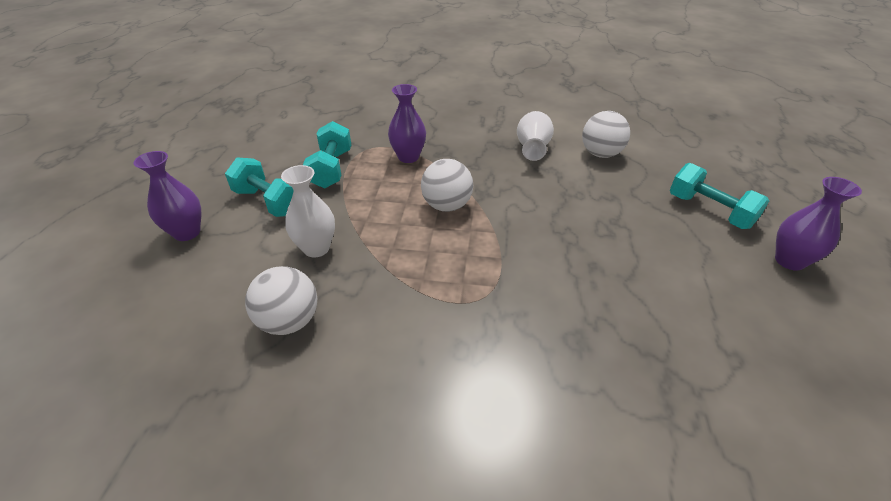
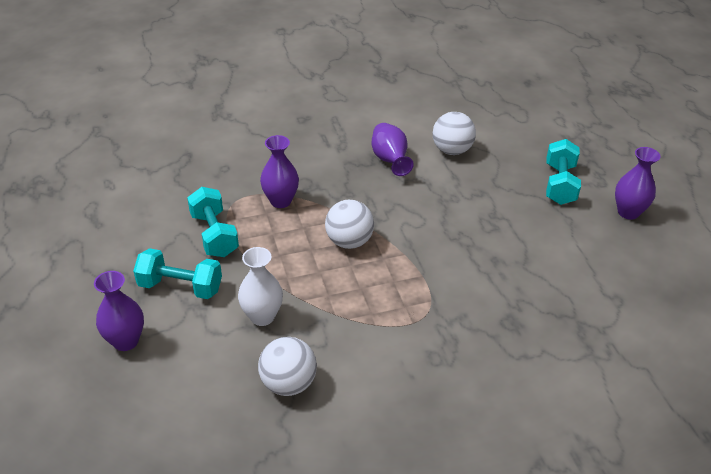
camera: 25 degrees left, 0 degrees up
(532, 149) = (390, 160): white vase -> purple vase
(709, 211) = (559, 184): turquoise dumbbell -> turquoise dumbbell turned 75 degrees clockwise

